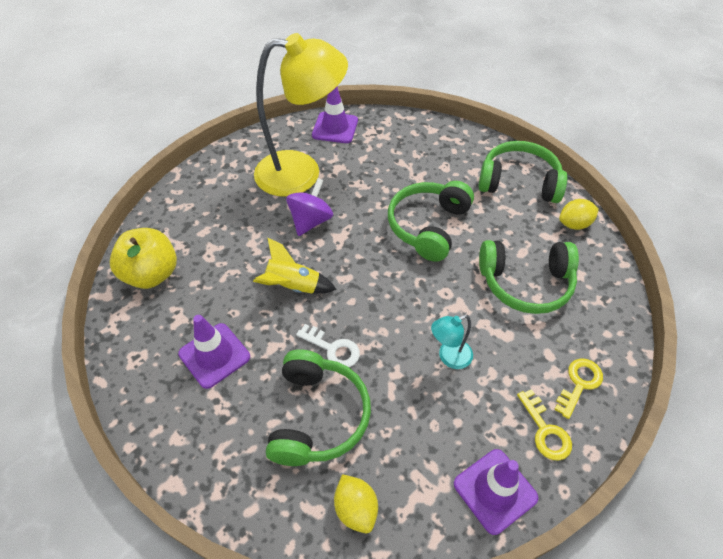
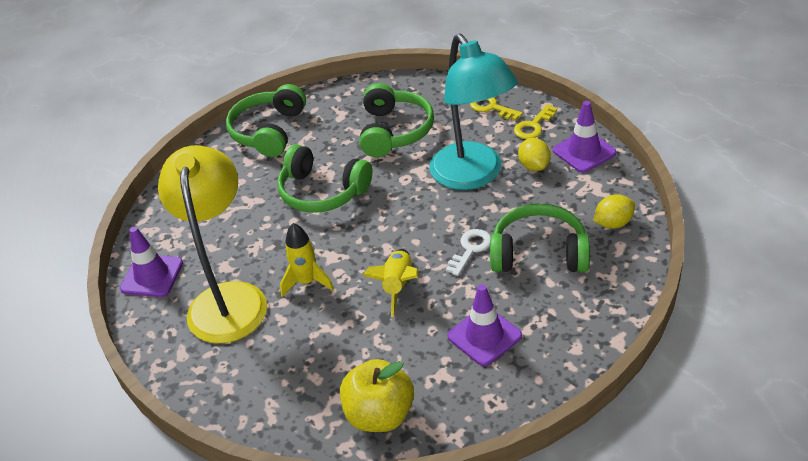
camera: 85 degrees left, 10 degrees down
(311, 221) = (307, 282): purple spinning top -> yellow rocket
(449, 357) = (473, 176): turquoise lamp -> turquoise lamp, size x2.44
(545, 431) = (533, 126): yellow key -> yellow key turned 150 degrees clockwise
(574, 224) = (327, 100): yellow lemon -> yellow lemon (534, 166)

